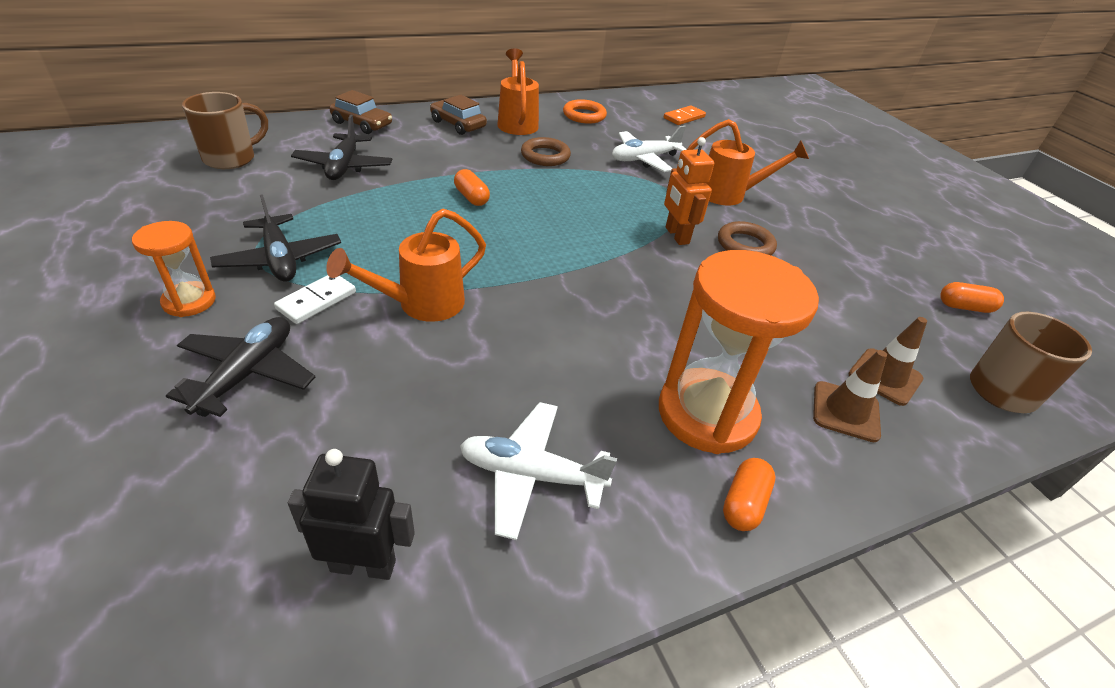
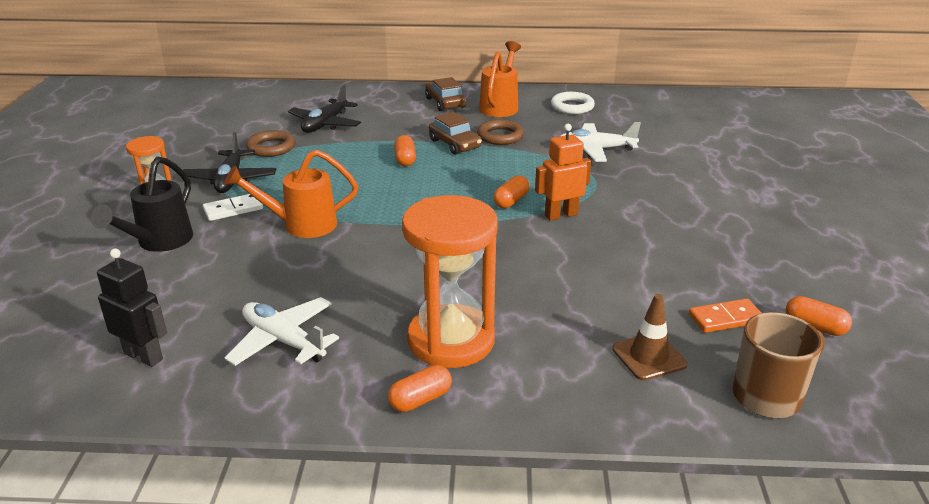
camera: 30 degrees right, 10 degrees down
(231, 158) = (250, 109): brown mug -> none
(247, 373) = (159, 242): black plane -> black watering can
(362, 124) = (365, 94): brown car -> brown car (455, 144)
(584, 115) = (572, 107): orange ring -> white ring
(619, 229) = (511, 201): none -> orange capsule
(676, 235) = (561, 215): orange robot -> orange robot turned 60 degrees clockwise
(684, 117) = (679, 119): orange domino -> orange domino (725, 318)
(730, 195) = (654, 191): orange watering can -> none
(745, 245) = (623, 233): brown ring -> brown ring (271, 147)
(845, 411) = (578, 370): brown traffic cone -> none

